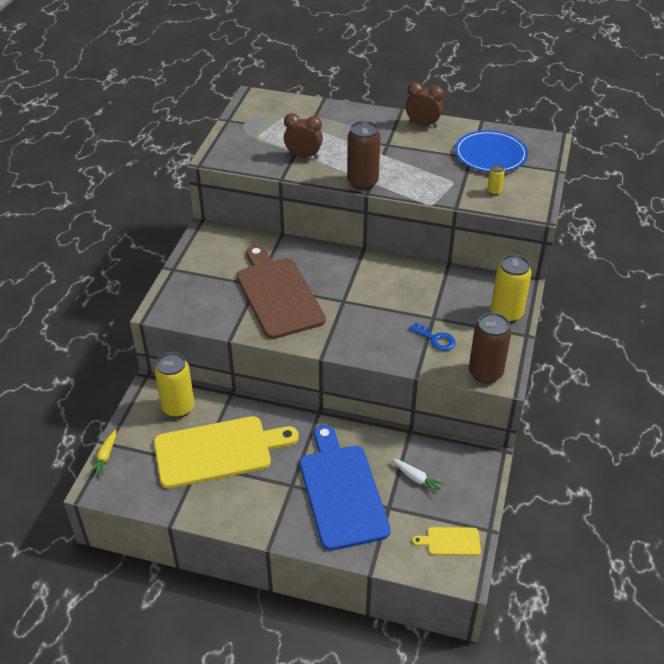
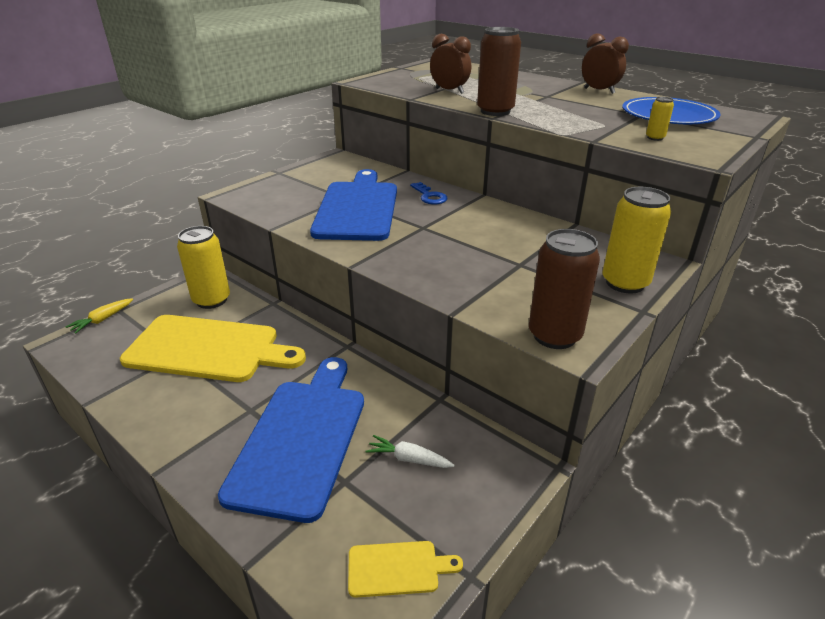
camera: 25 degrees right, 10 degrees down
(277, 294) = (357, 208): brown cutting board -> blue cutting board
(416, 479) = (409, 459): white carrot -> white carrot turned 135 degrees clockwise
(436, 339) = (508, 284): blue key -> blue key (429, 196)
(450, 541) = (397, 568): yellow cutting board -> yellow cutting board turned 150 degrees clockwise

